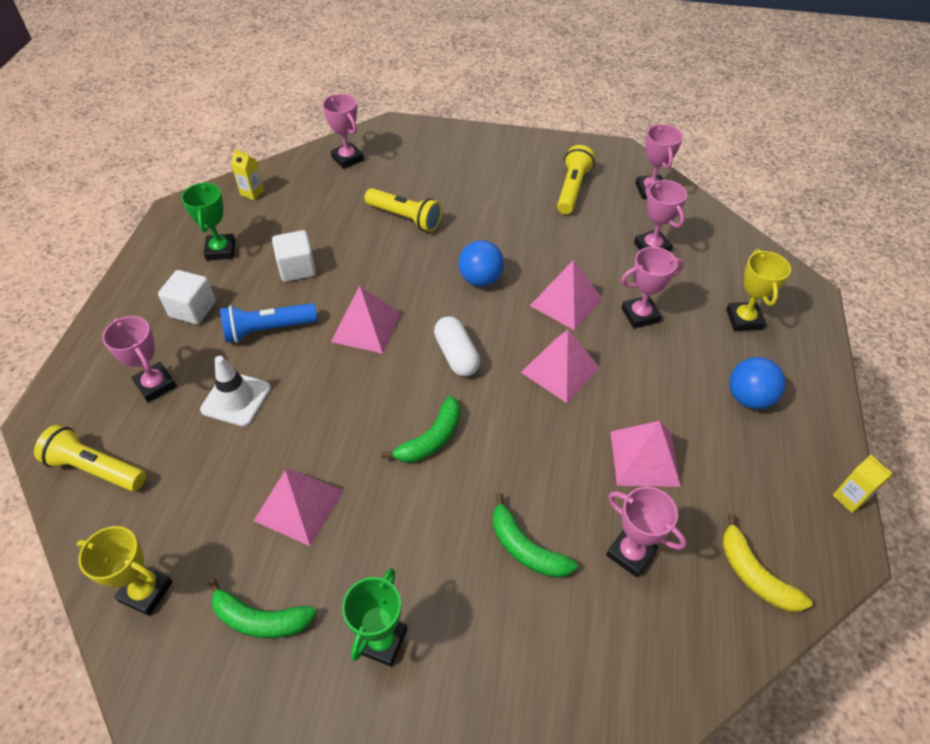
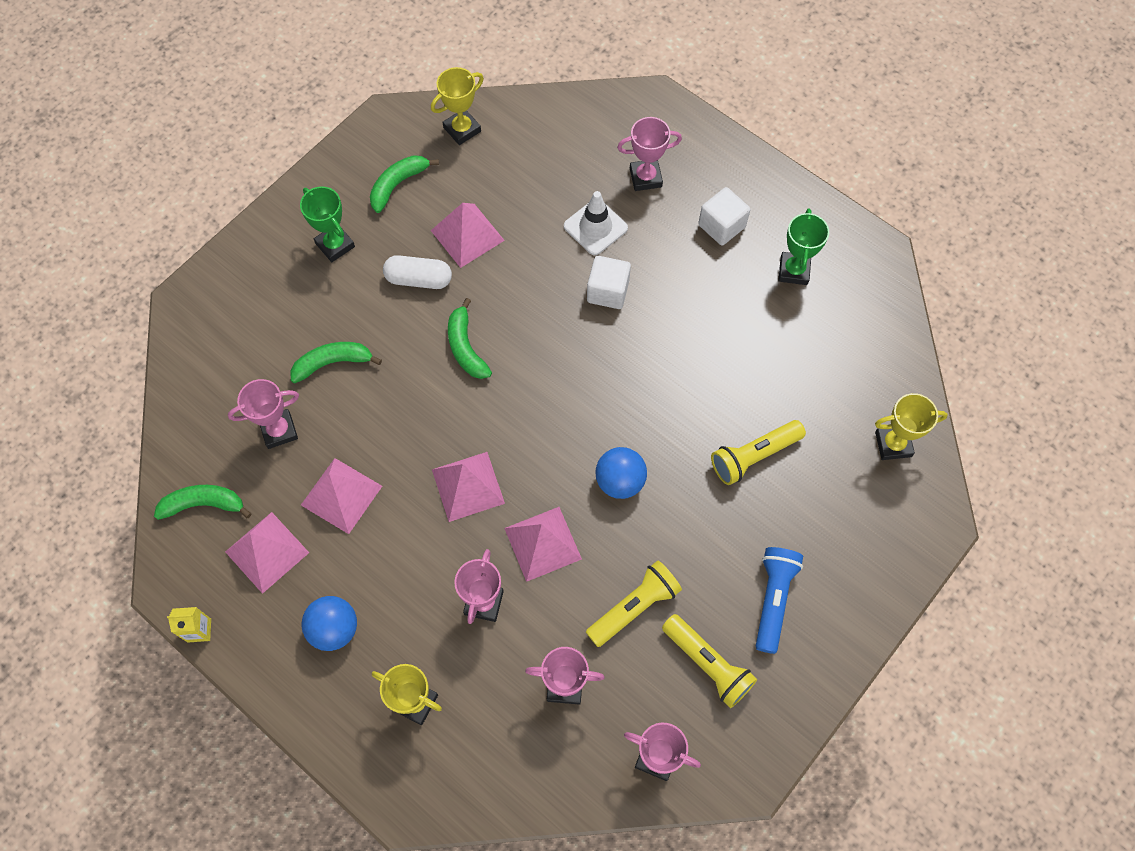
camera: 120 degrees right, 15 degrees up
(96, 468) = (584, 122): yellow flashlight -> yellow flashlight (634, 607)
(220, 250) = (794, 271): green trophy -> green trophy turned 75 degrees clockwise
(252, 193) = (875, 327): yellow carton -> none
(268, 329) = (661, 274): blue flashlight -> blue flashlight (773, 599)
(297, 268) = (730, 326): white cube -> white cube (608, 291)
(347, 159) = (893, 444): pink trophy -> yellow trophy
(366, 327) = (617, 352): pink pyramid -> pink pyramid (267, 552)
(456, 355) = (538, 410): white capsule -> white capsule (419, 279)
(754, 574) = (204, 504): yellow banana -> green banana

